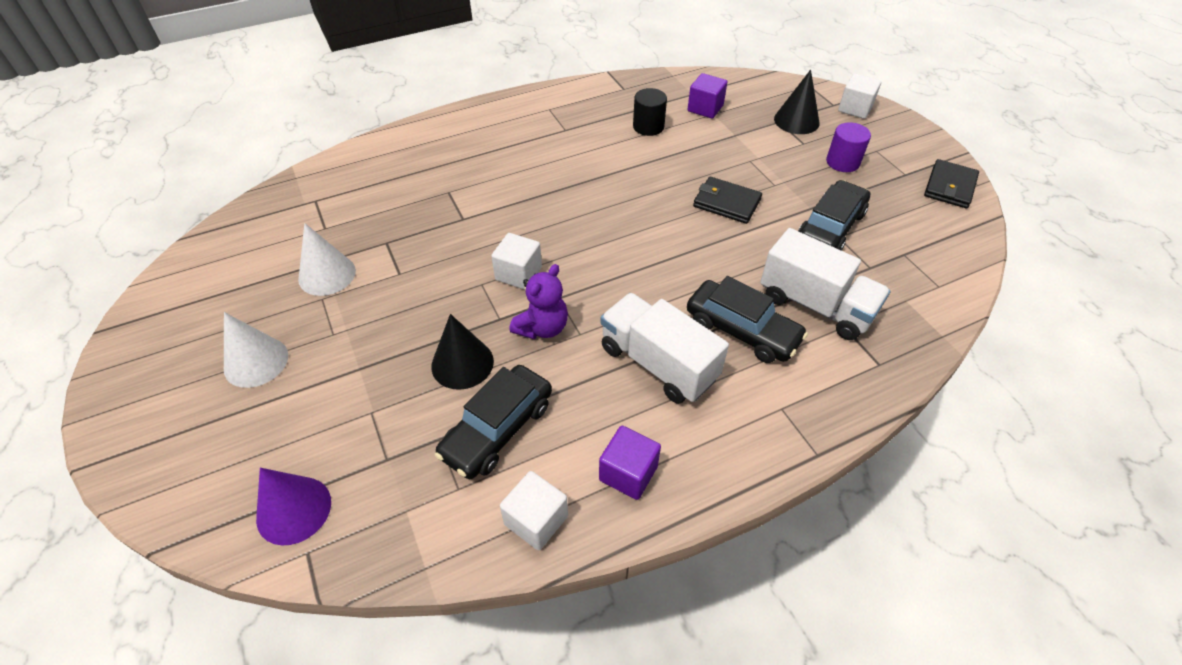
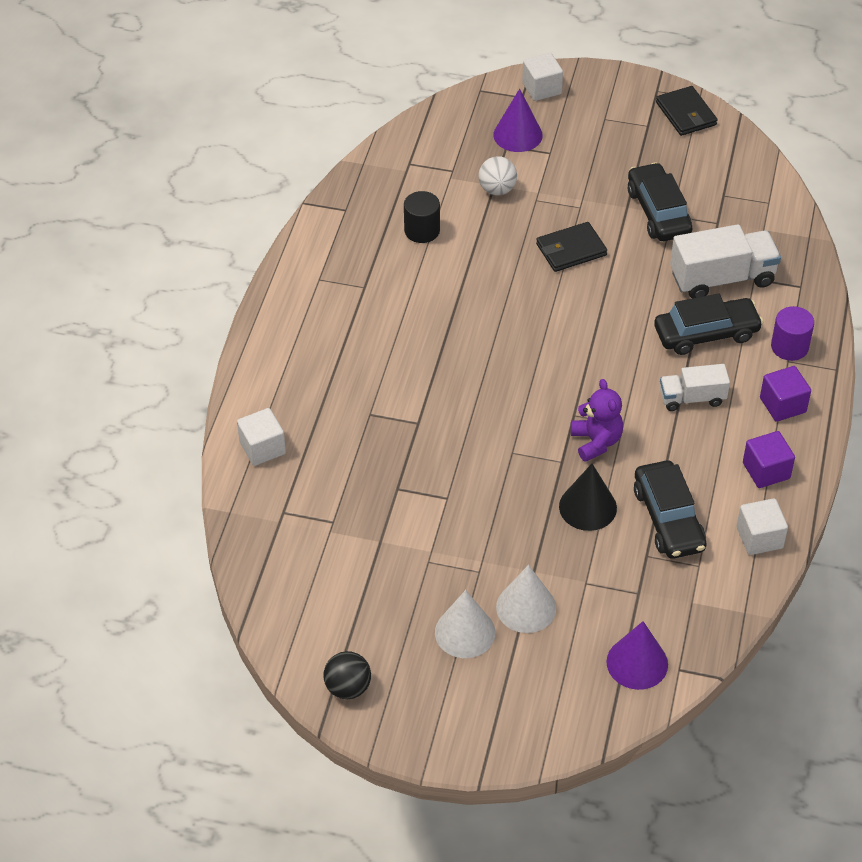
camera: 50 degrees left, 0 degrees up
(151, 324) = (348, 687): none -> black ball
(327, 275) = (401, 545): white cone -> white cone (526, 607)
(518, 274) = (523, 423): white cube -> white cube (262, 448)
(658, 363) = (692, 398): white truck -> white truck, size x0.61
(705, 108) = (437, 177): purple cube -> purple cube (782, 405)
(733, 138) = (497, 189): none -> white ball
(796, 121) = (517, 135): black cone -> purple cone
(842, 162) = (597, 149): purple cylinder -> purple cylinder (789, 347)

